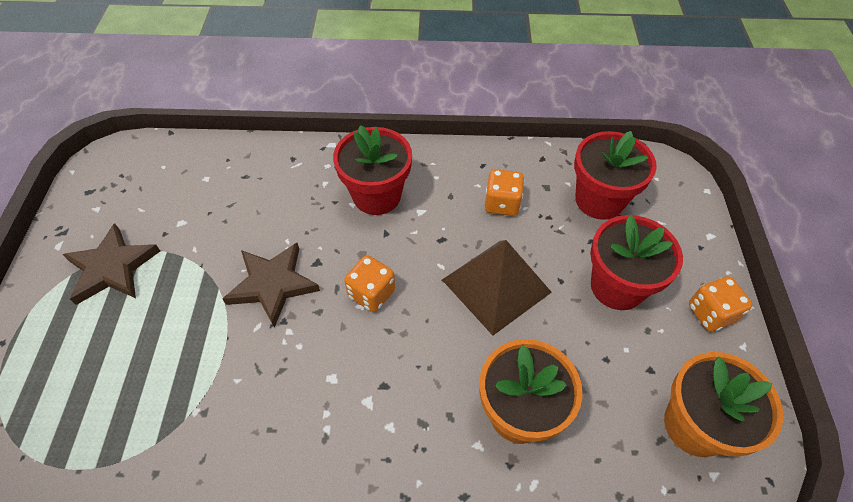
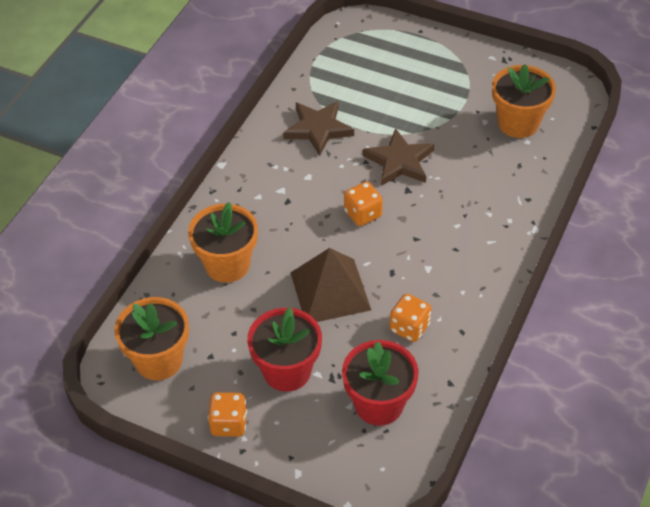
camera: 115 degrees right, 5 degrees down
(112, 268) = (457, 82): brown star -> brown star (318, 129)
(177, 192) = (518, 123): none -> orange flower pot
(377, 196) = (458, 243): red flower pot -> none

